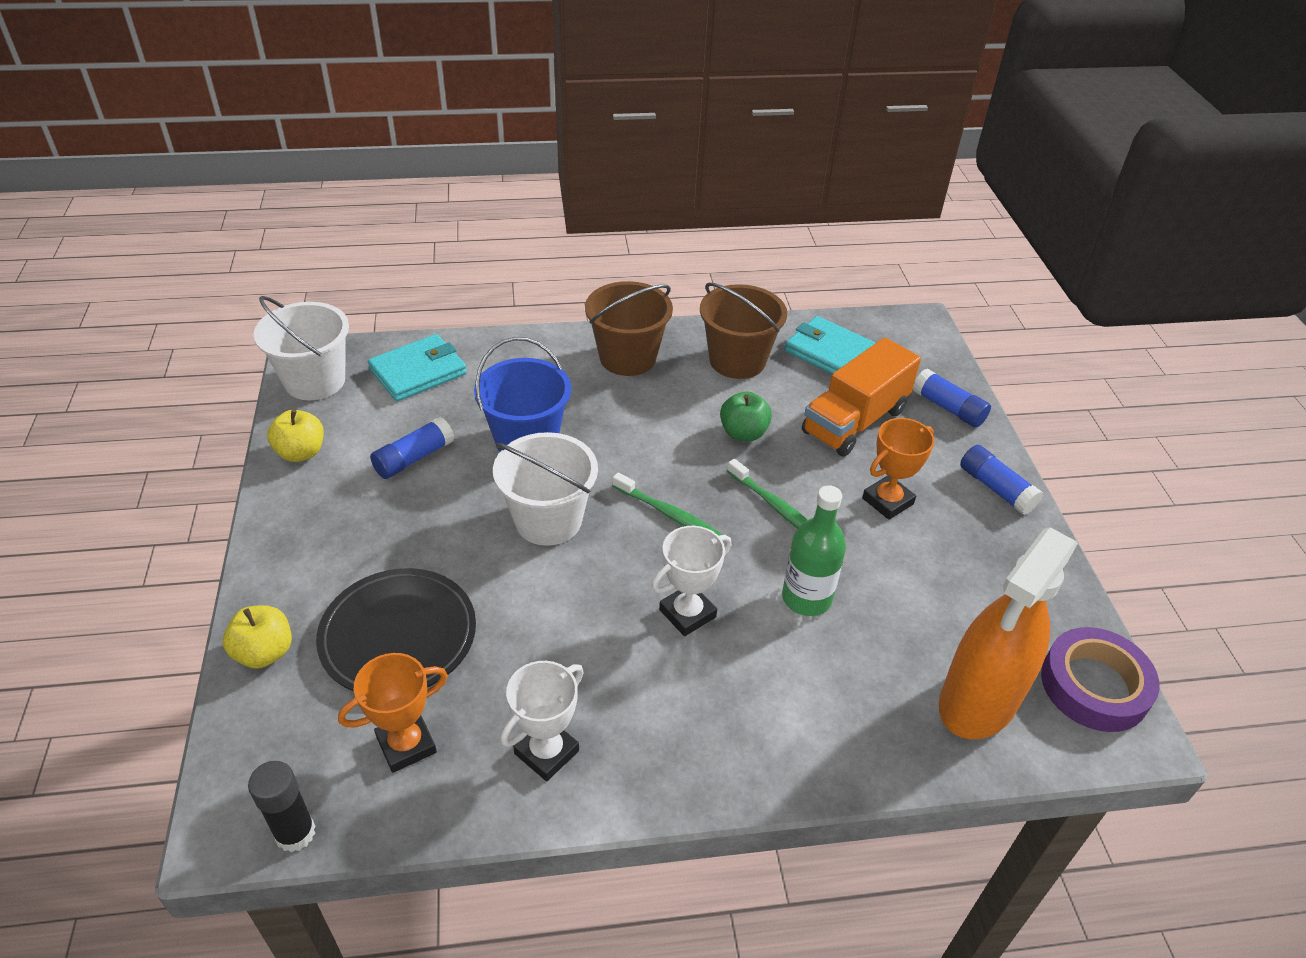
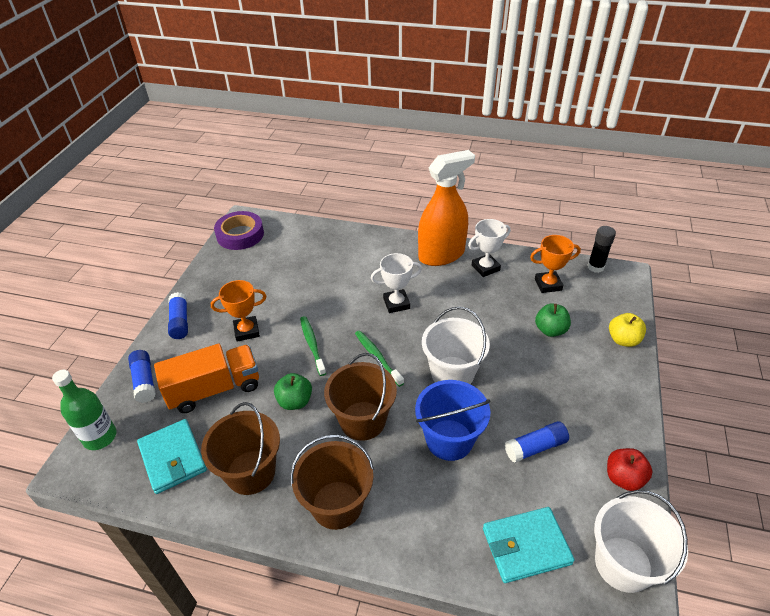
camera: 155 degrees left, 0 degrees up
(301, 452) = (623, 478): yellow apple -> red apple
(398, 636) = (550, 330): black plate -> green apple
(644, 434) = (362, 420): none -> brown bucket
(806, 598) = (332, 295): green bottle -> green bottle (100, 437)
(978, 701) = (292, 241): orange spray bottle -> orange spray bottle (441, 255)

